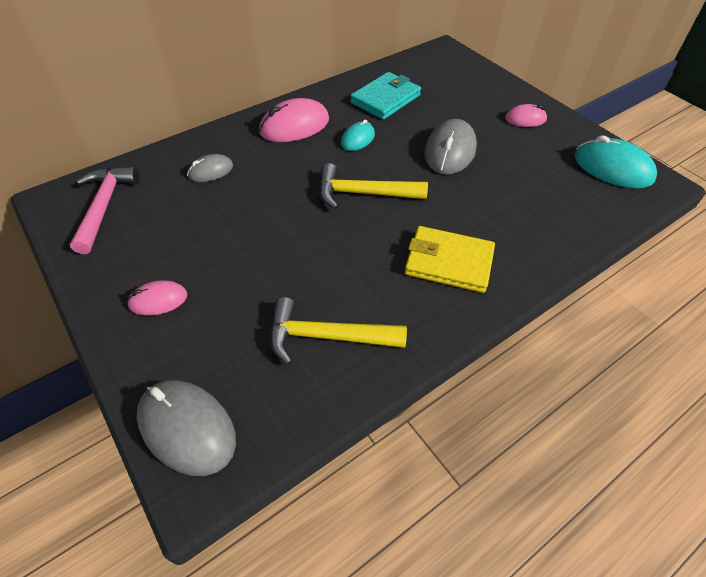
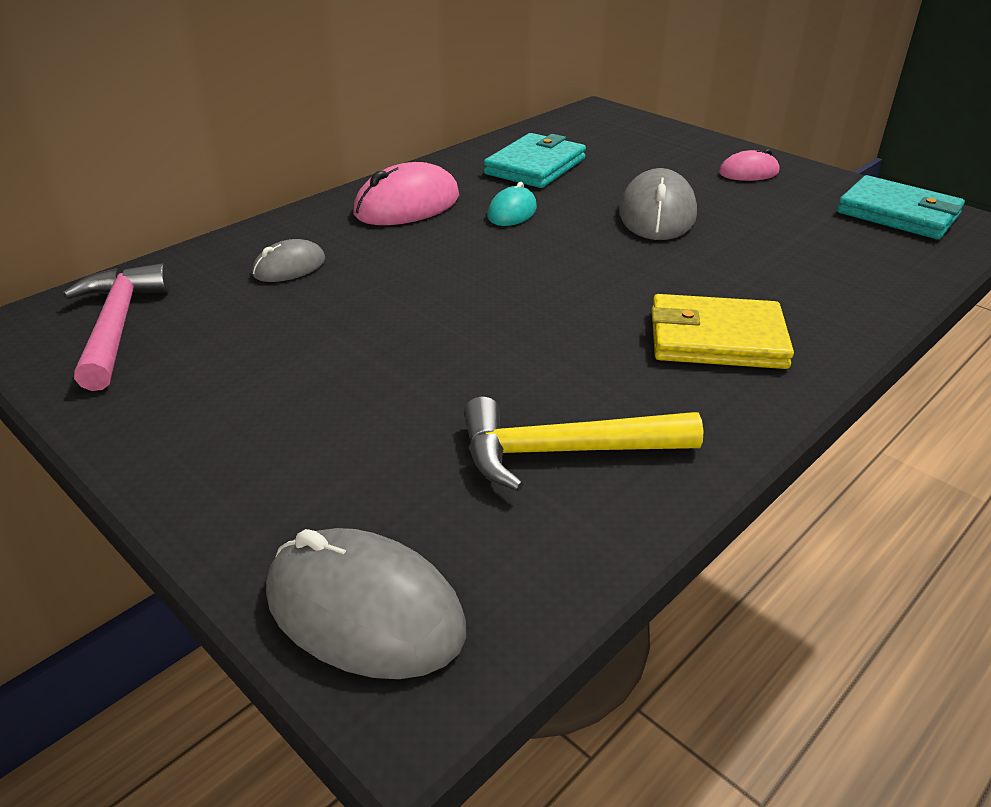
camera: 10 degrees left, 15 degrees down
(158, 300) = (252, 437): pink mouse -> none
(363, 194) = (547, 272): yellow hammer -> none
(612, 168) = (898, 213): turquoise mouse -> turquoise wallet

